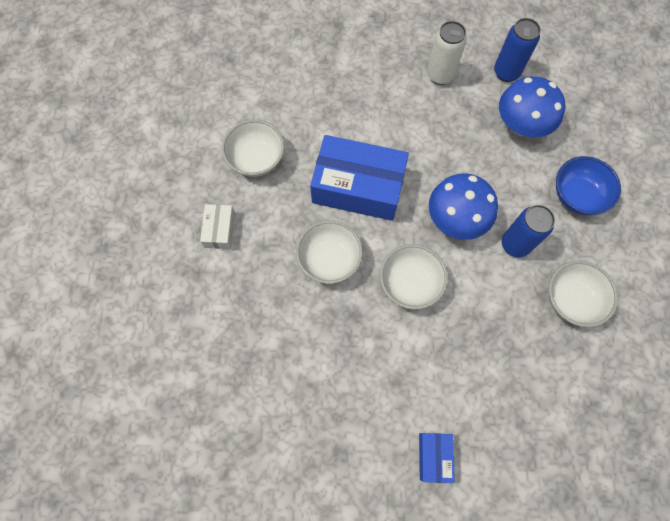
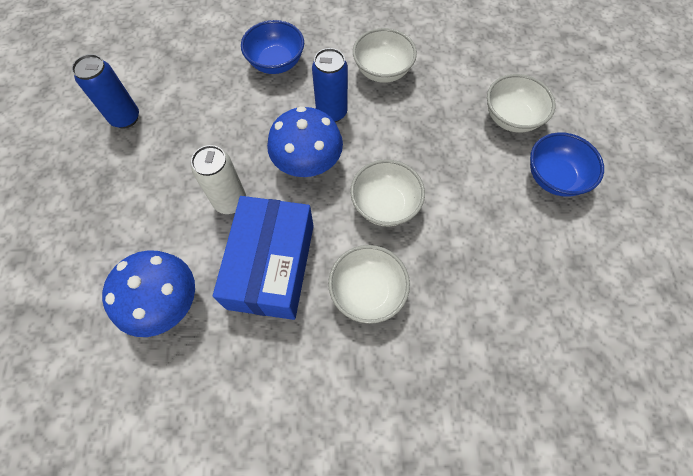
camera: 95 degrees left, 5 degrees down
(220, 230) = (340, 441): white box -> none
(256, 159) = (231, 403): white bowl -> white bowl (511, 118)
(434, 457) = (554, 177): blue box -> blue bowl
(440, 75) = (121, 183): white can -> white can (230, 201)
(521, 125) = (195, 106): blue mushroom -> blue mushroom (166, 303)

